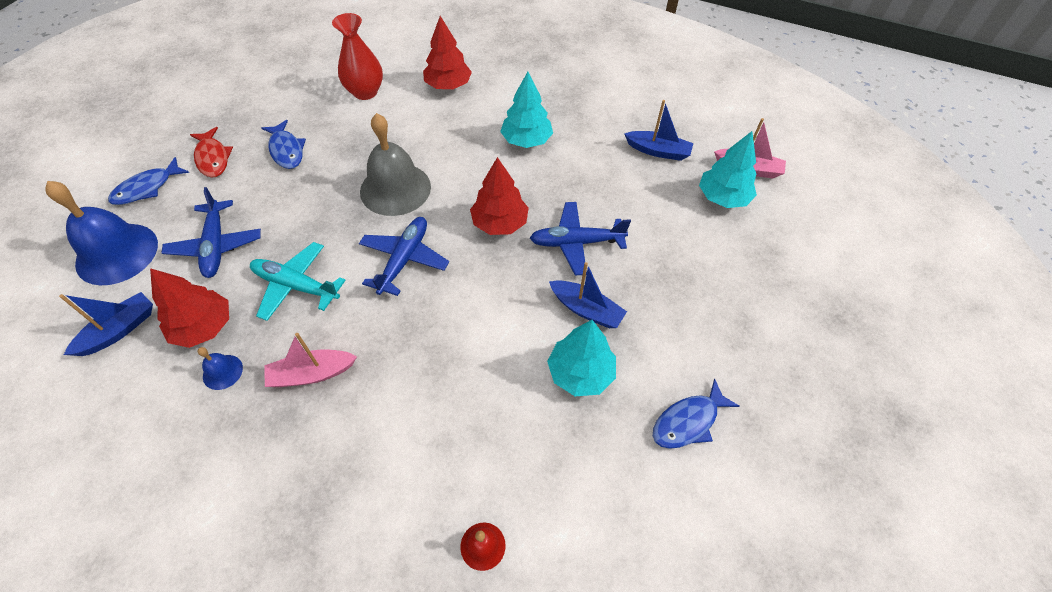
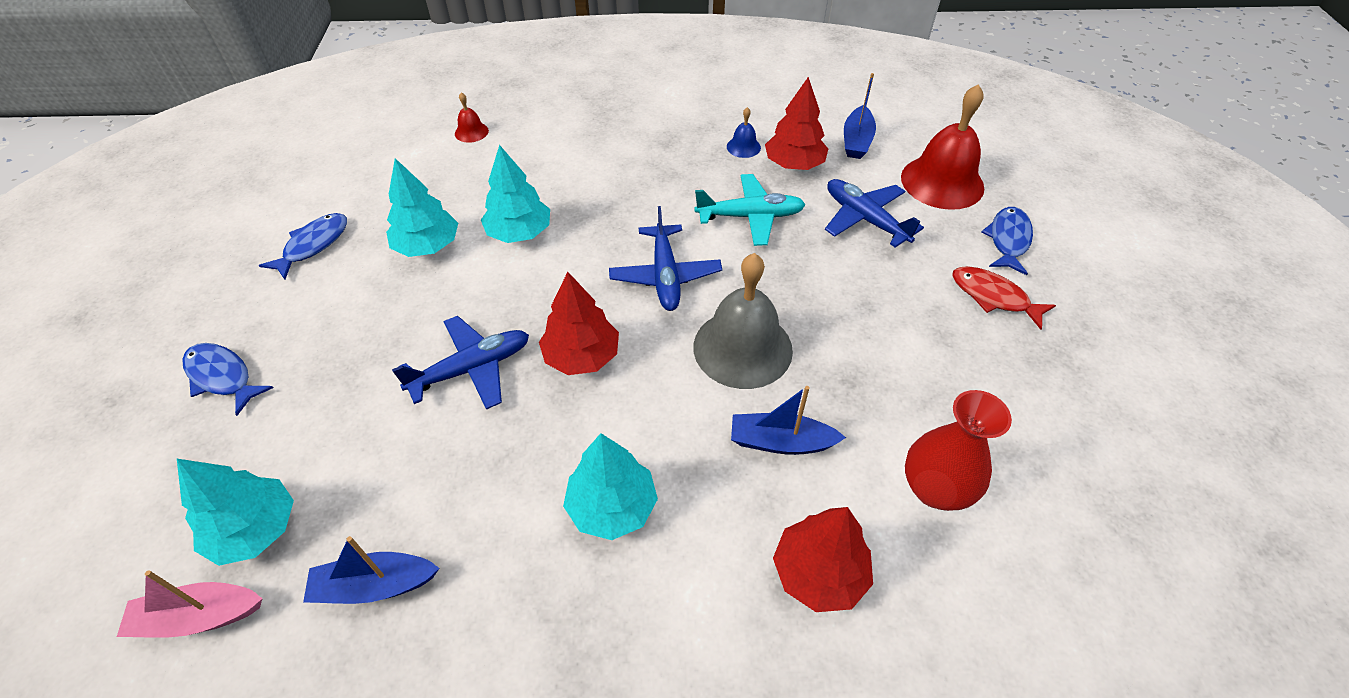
camera: 155 degrees right, 5 degrees down
(117, 253) = (942, 182): blue bell -> red bell
(286, 150) = (925, 342): blue fish -> blue fish (222, 377)
(311, 374) = (671, 168): pink boat -> none
(494, 353) = (519, 233): none -> turquoise tree
(586, 310) = (437, 300): blue boat -> blue boat (780, 442)

